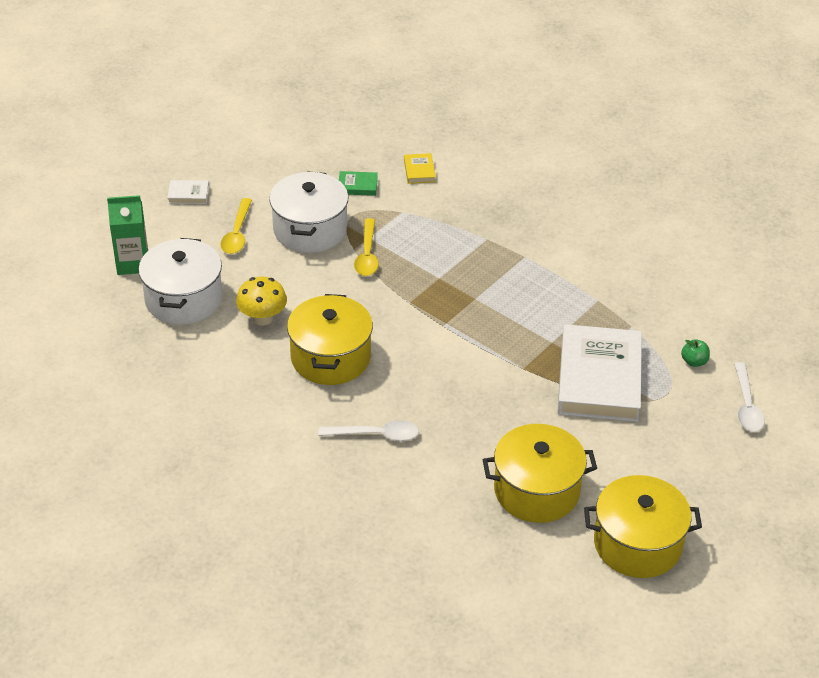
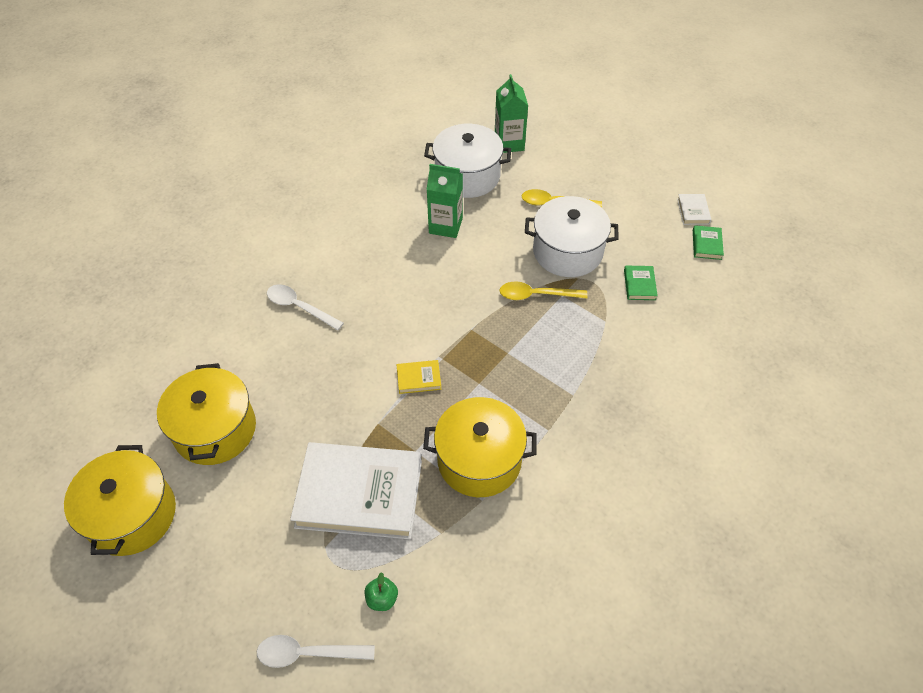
camera: 90 degrees right, 10 degrees up
(188, 194) = (603, 168): white book -> white book (693, 211)
(262, 318) = (445, 226): yellow mushroom -> green carton
(308, 138) = (706, 244): none -> green book
(330, 357) = (396, 273): yellow pot -> yellow pot (479, 460)
(376, 435) = (299, 307): white spoon -> white spoon turned 120 degrees clockwise
(419, 171) = (675, 335): yellow book -> yellow book (419, 378)

